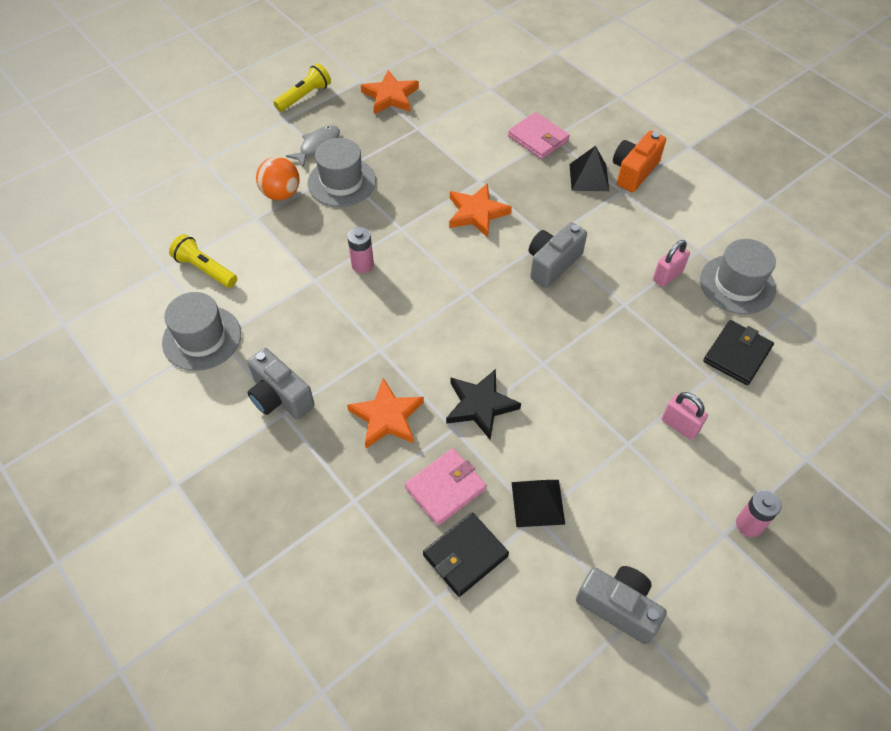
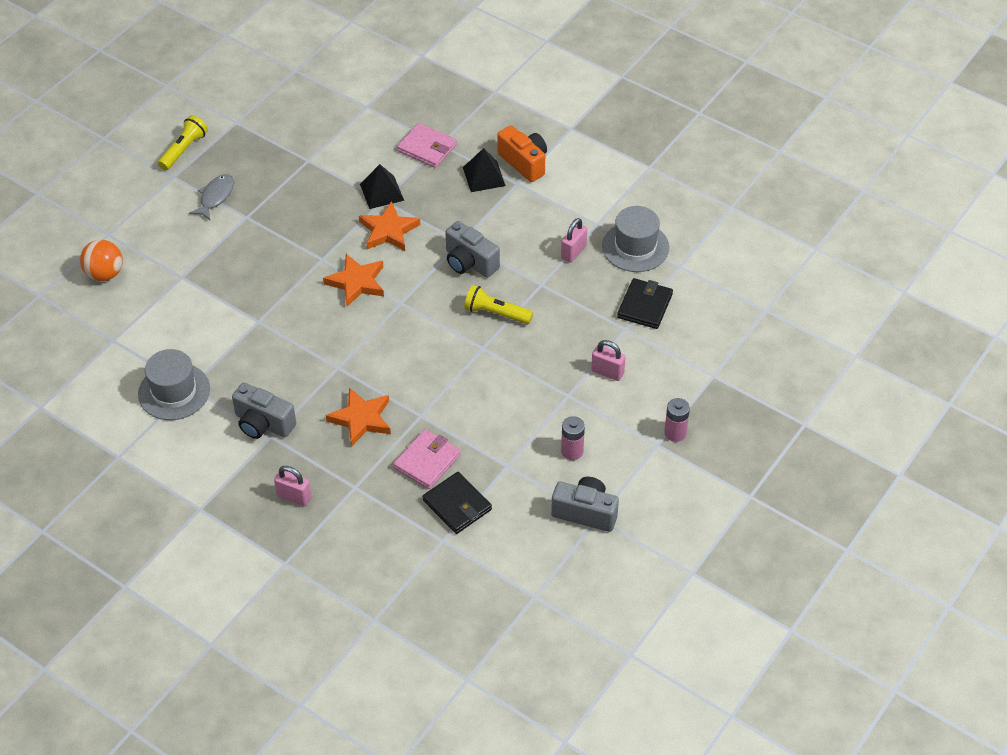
camera: 15 degrees left, 5 degrees down
(205, 269) = (152, 333): yellow flashlight -> yellow flashlight (496, 313)
(281, 194) = (197, 250): orange ball -> orange ball (105, 274)
(283, 496) = (294, 497): none -> pink padlock
(341, 182) = (251, 227): grey hat -> none
(362, 265) = (297, 299): pink battery -> pink battery (572, 451)
(390, 96) = (270, 133): orange star -> orange star (357, 282)
(465, 555) = (457, 505): black wallet -> black wallet turned 75 degrees counterclockwise
(480, 405) = (438, 393): black star -> none
(537, 503) = (505, 455): black pyramid -> black pyramid (381, 192)
(552, 264) = (469, 262): grey camera -> grey camera turned 75 degrees counterclockwise
(634, 171) = (524, 162): orange camera -> orange camera turned 120 degrees clockwise

